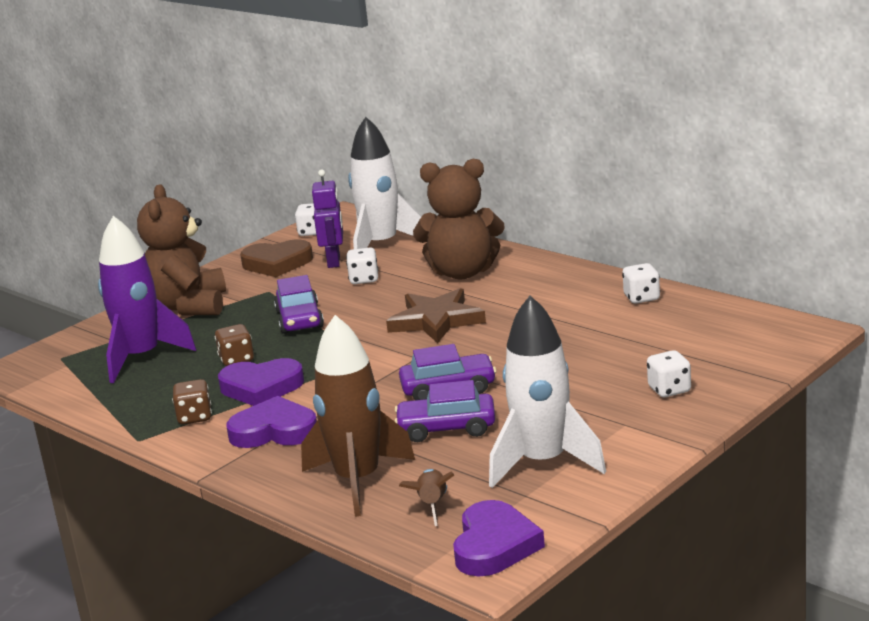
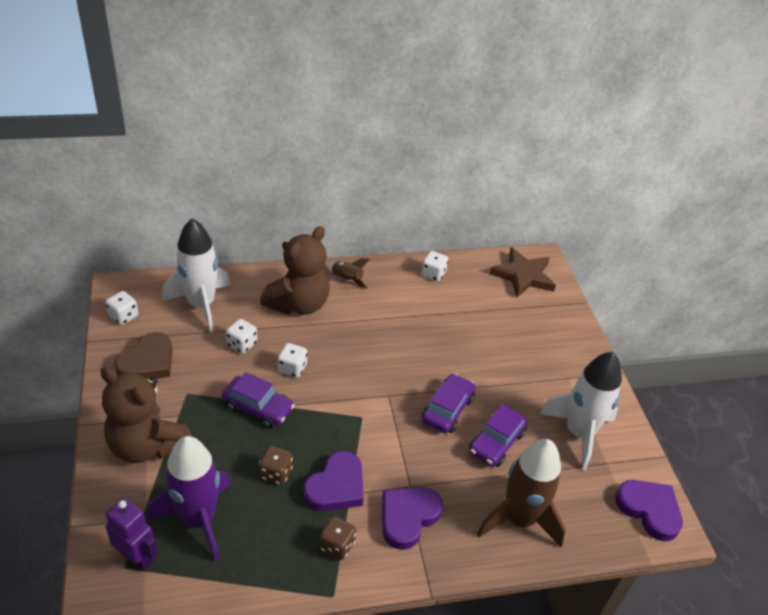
camera: 60 degrees left, 20 degrees up
(334, 261) = (191, 338): purple robot -> purple robot (137, 557)
(432, 505) = (580, 506): brown rocket -> brown rocket (347, 279)
(436, 321) = (350, 356): brown star -> brown star (523, 276)
(669, 390) = (550, 339): white dice -> white dice (292, 368)

